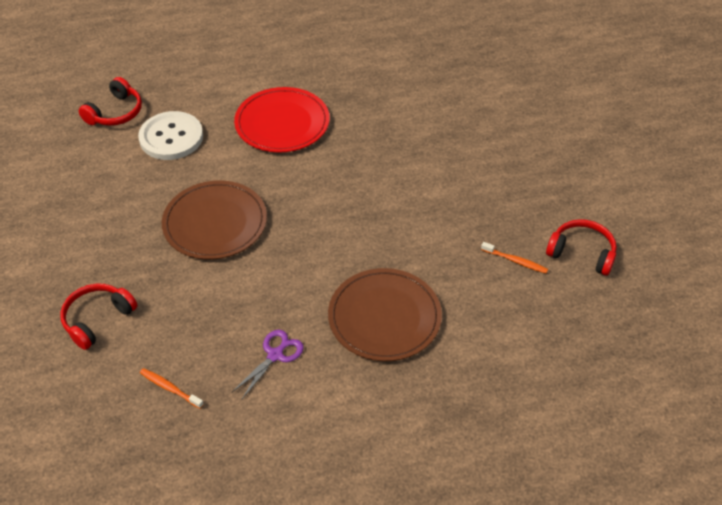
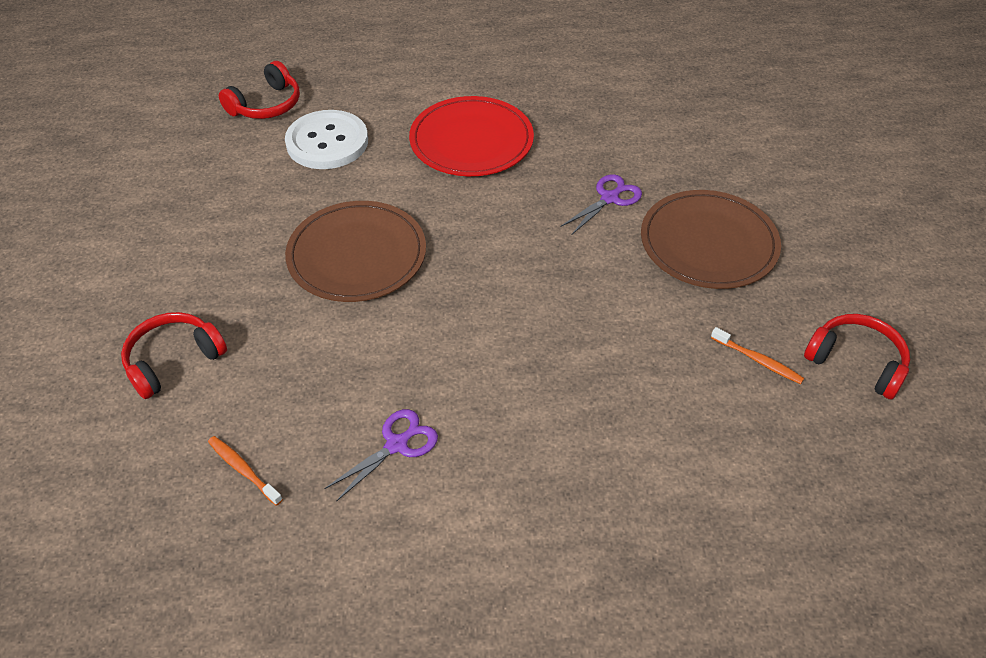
camera: 10 degrees right, 0 degrees up
(384, 317) = (559, 413): brown plate -> brown plate (708, 243)
(393, 155) = (610, 198): none -> purple scissors

